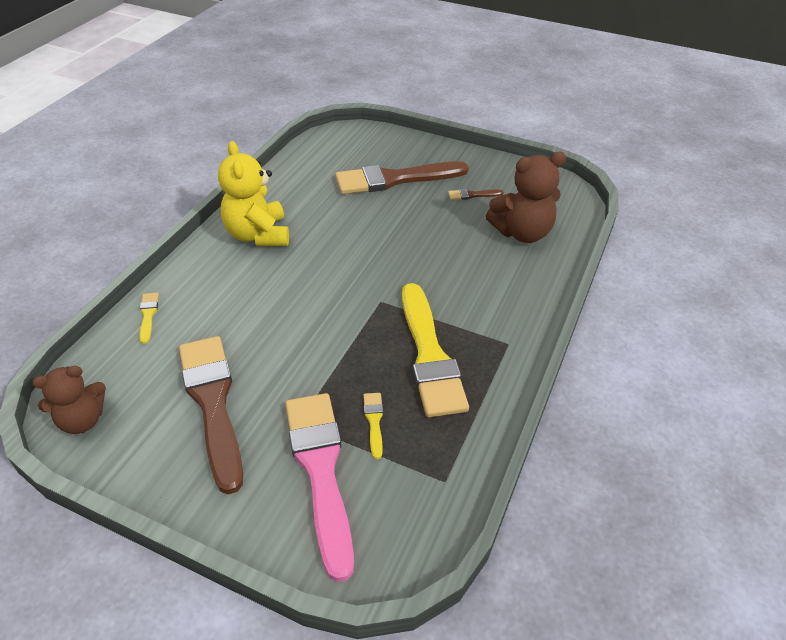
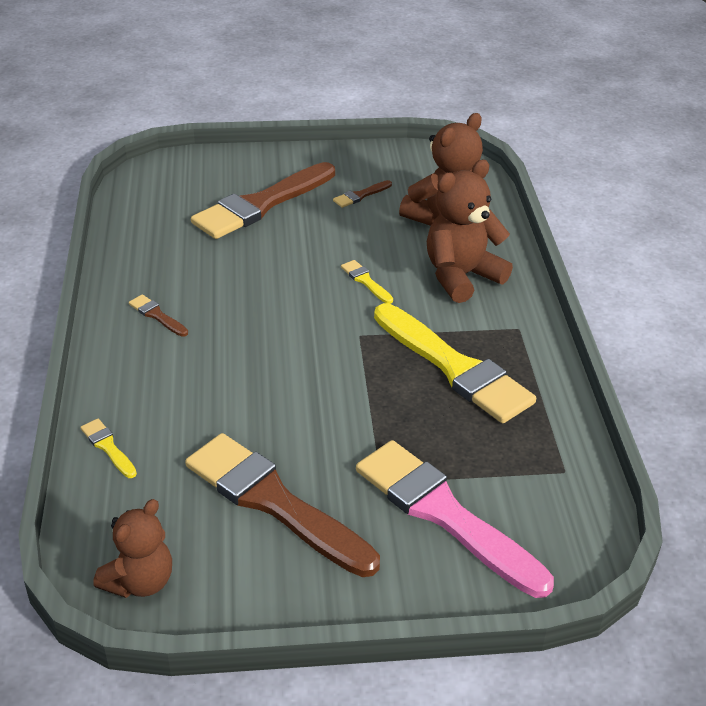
camera: 30 degrees left, 5 degrees down
(258, 235) = (157, 315): yellow teddy bear -> brown brush
(374, 421) = (455, 449): yellow brush -> yellow brush (365, 281)
(497, 284) = (461, 276): none -> brown teddy bear

